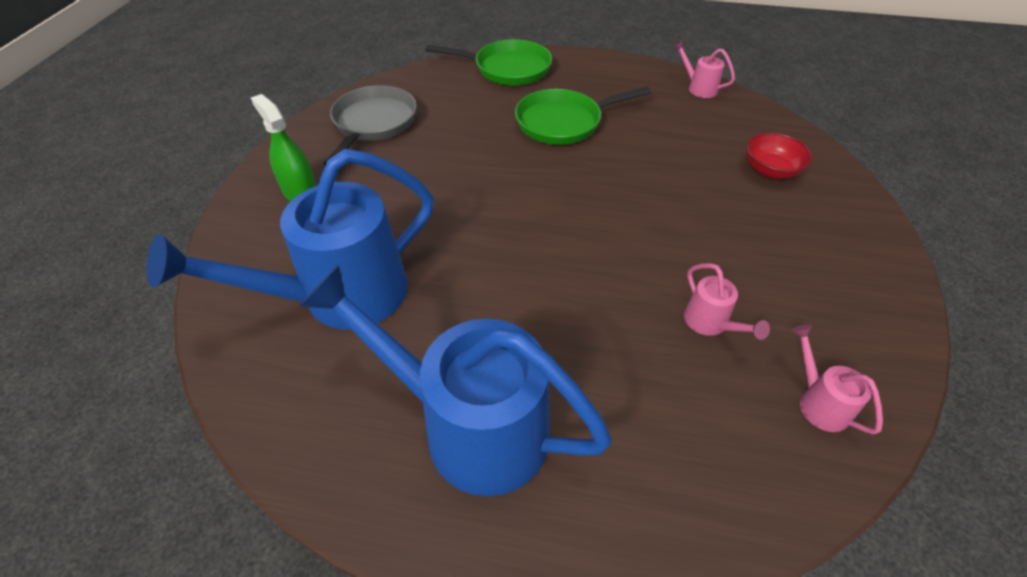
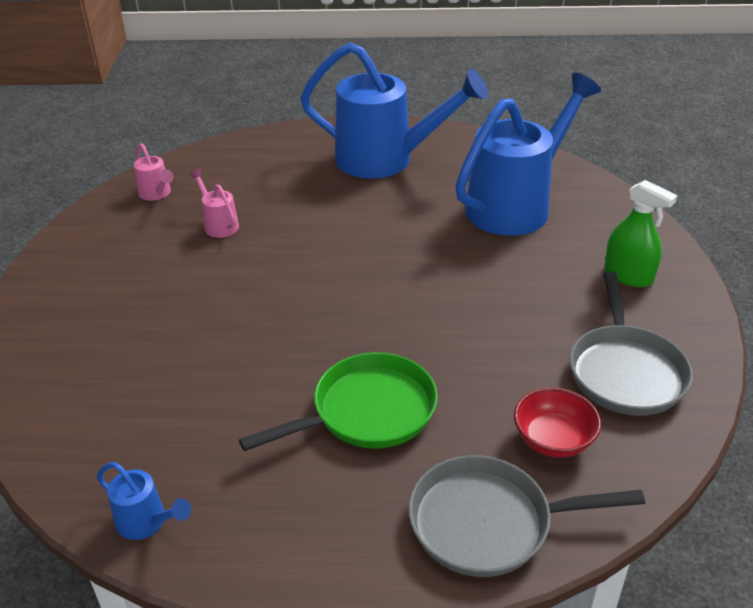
camera: 170 degrees right, 10 degrees down
(507, 69) = (489, 523): green pan -> grey pan
(698, 88) = (146, 522): pink watering can -> blue watering can
(770, 170) = (100, 372): red bowl -> red bowl (553, 440)

